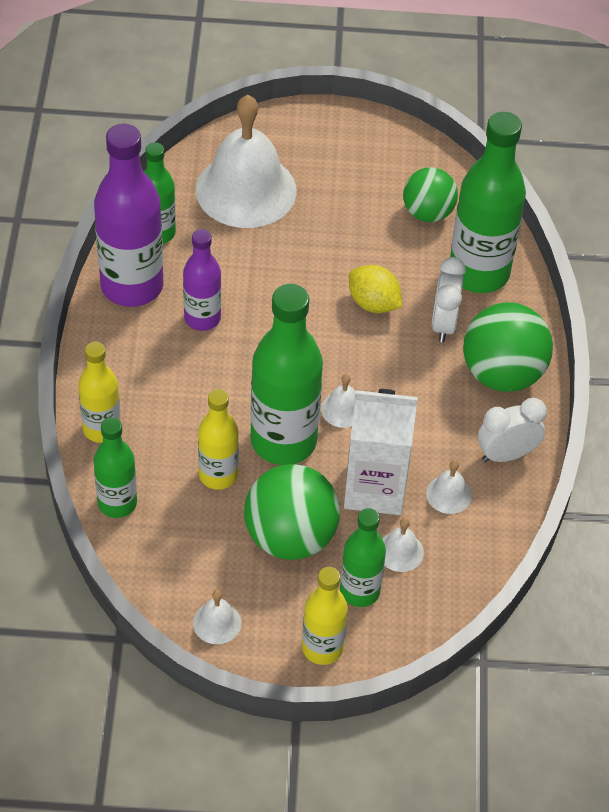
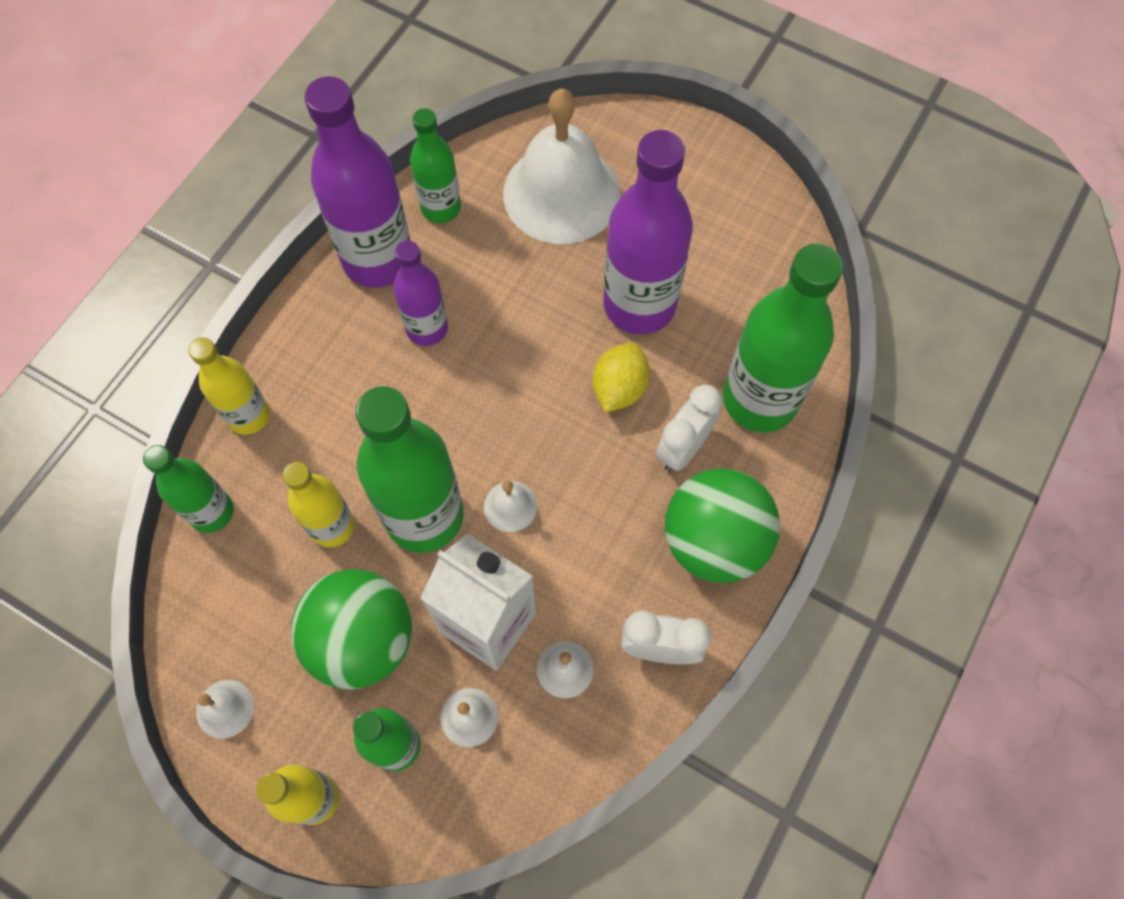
camera: 30 degrees right, 15 degrees up
(353, 243) = (639, 305): none -> purple bottle
(373, 303) = (619, 388): yellow lemon -> yellow lemon turned 45 degrees clockwise
(428, 213) = (744, 300): green ball -> none

